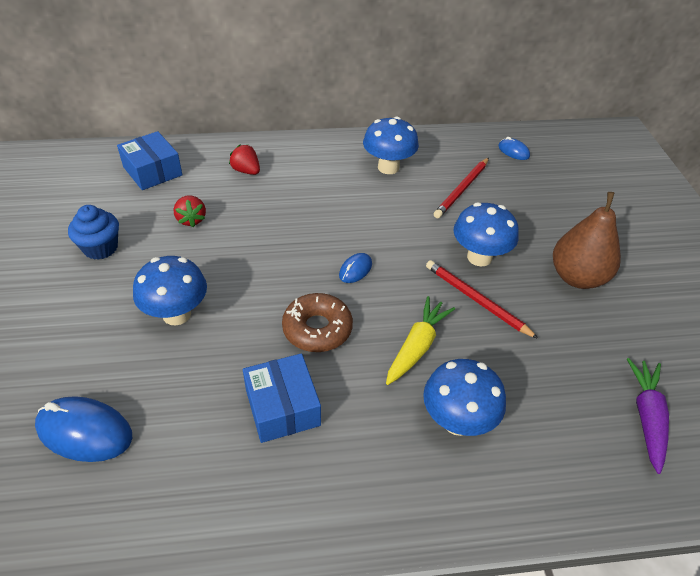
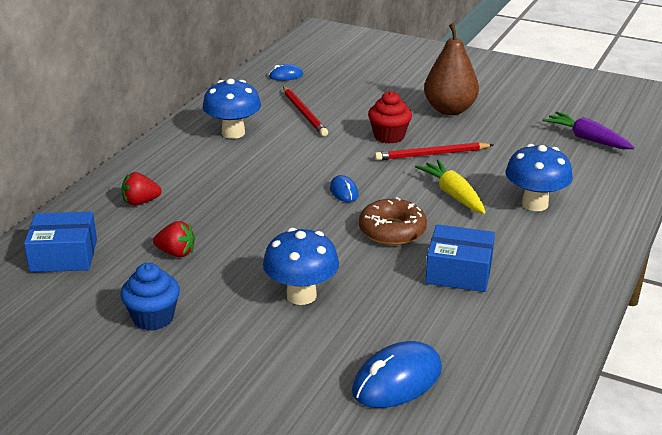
camera: 55 degrees left, 15 degrees down
(479, 257) = (389, 136): blue mushroom -> red cupcake

